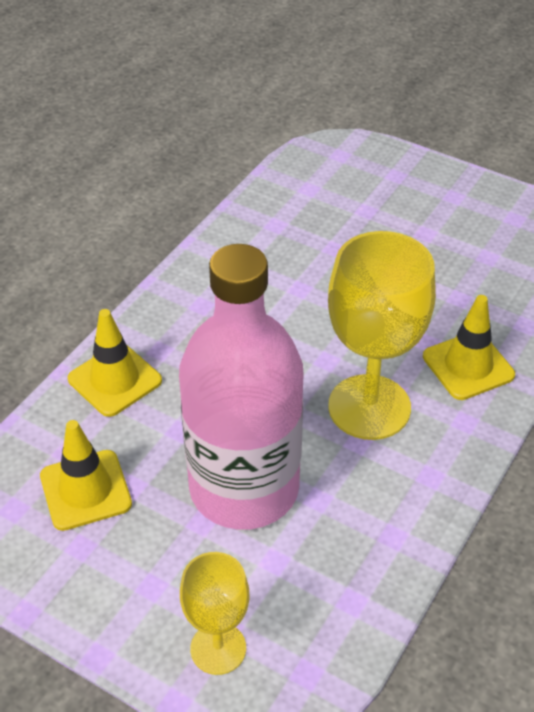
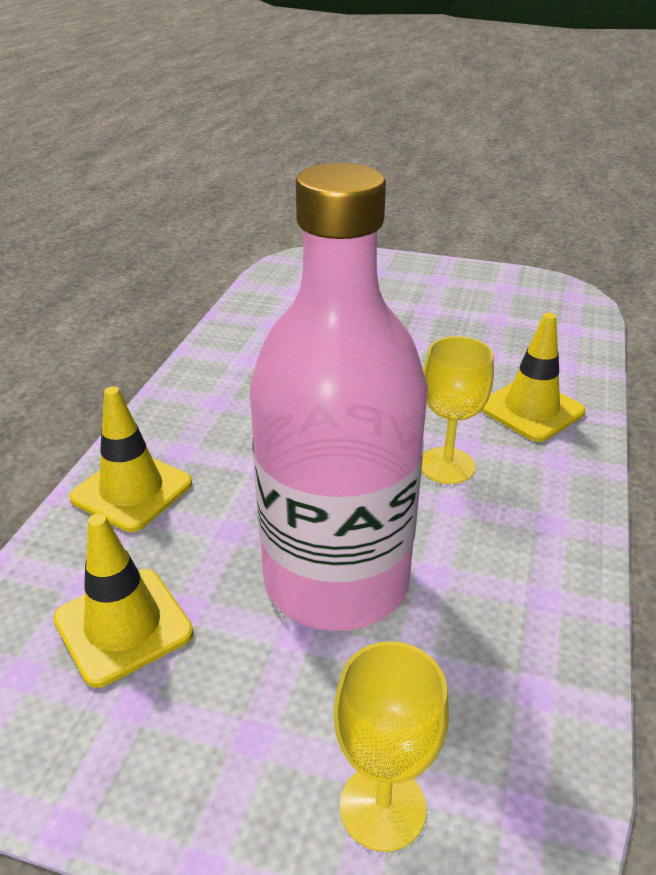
camera: 15 degrees left, 10 degrees down
(369, 407) = (447, 465): yellow goblet -> yellow goblet, size x0.57

